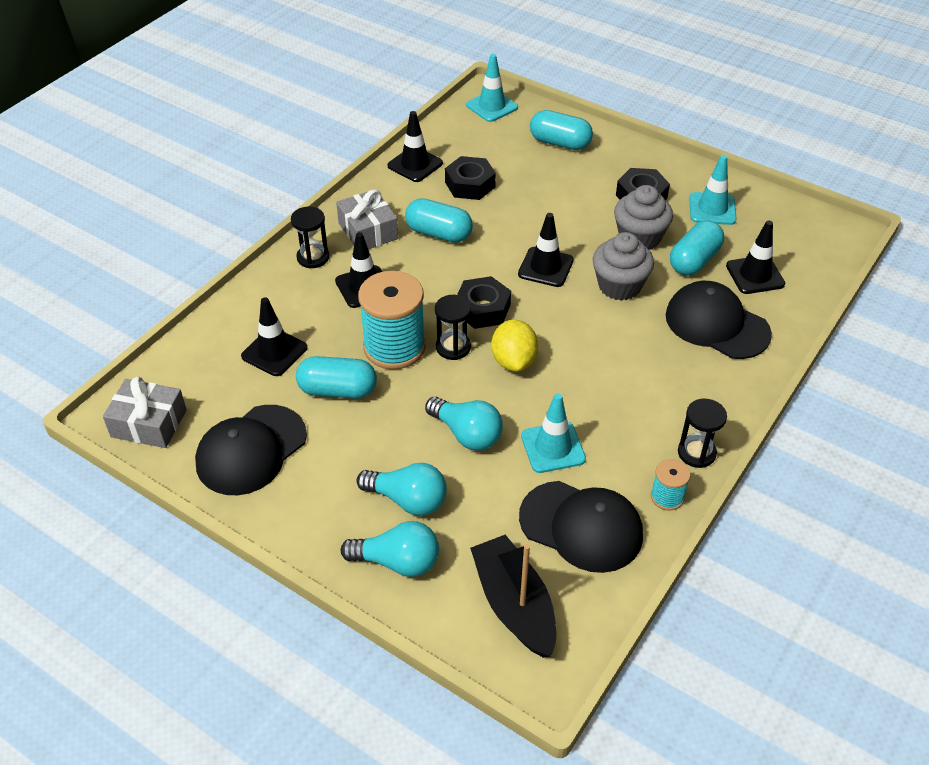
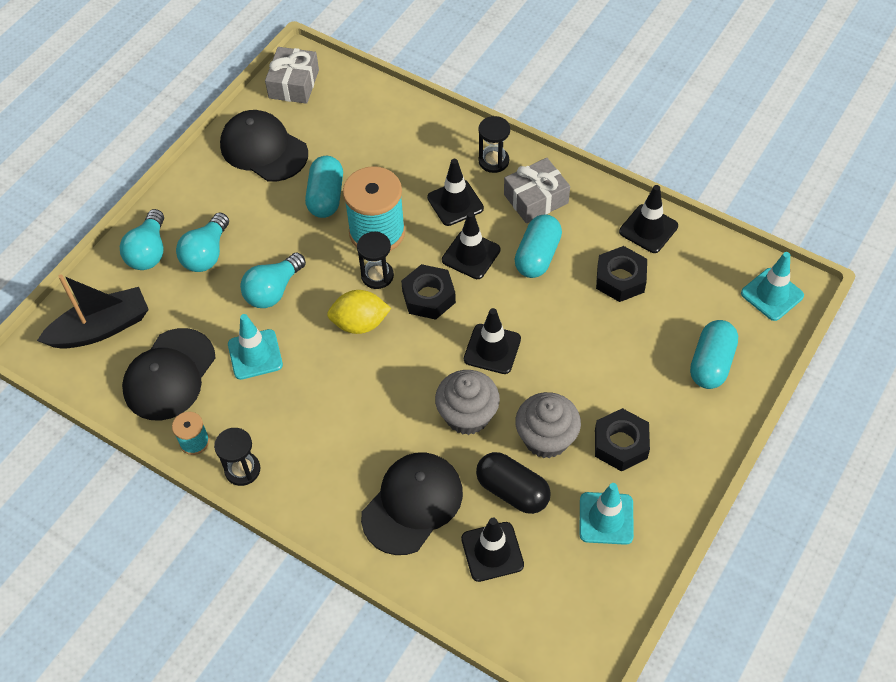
camera: 90 degrees right, 10 degrees up
(274, 352) = (370, 149): black traffic cone -> black traffic cone (471, 255)
(694, 261) = (512, 491): turquoise capsule -> black capsule

